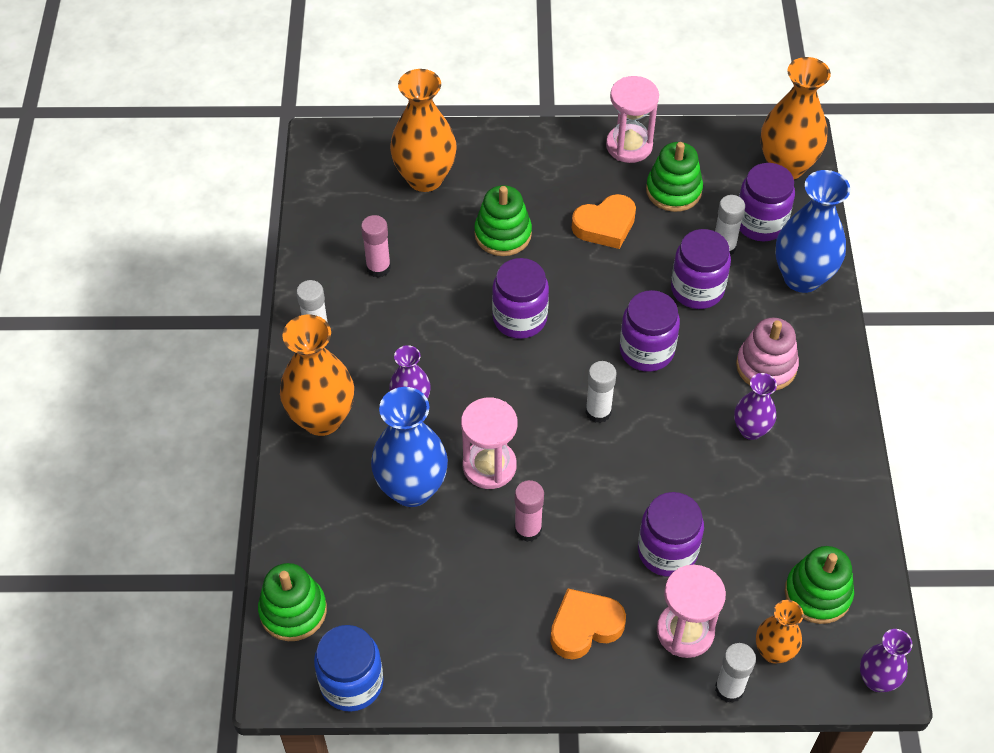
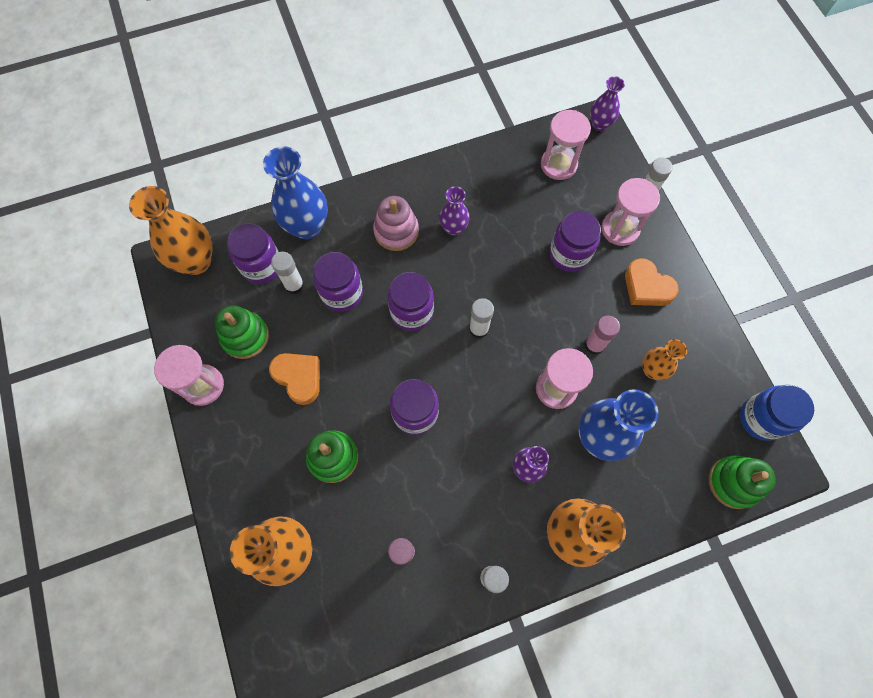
camera: 110 degrees left, 15 degrees up
(774, 651) = (609, 179): orange vase -> orange vase (652, 370)
(817, 594) = (558, 164): green stacking toy -> pink hourglass

